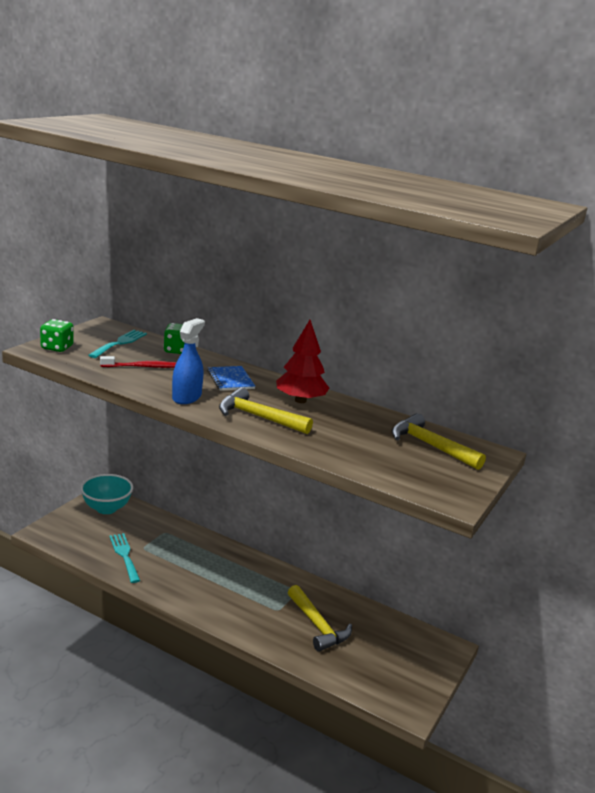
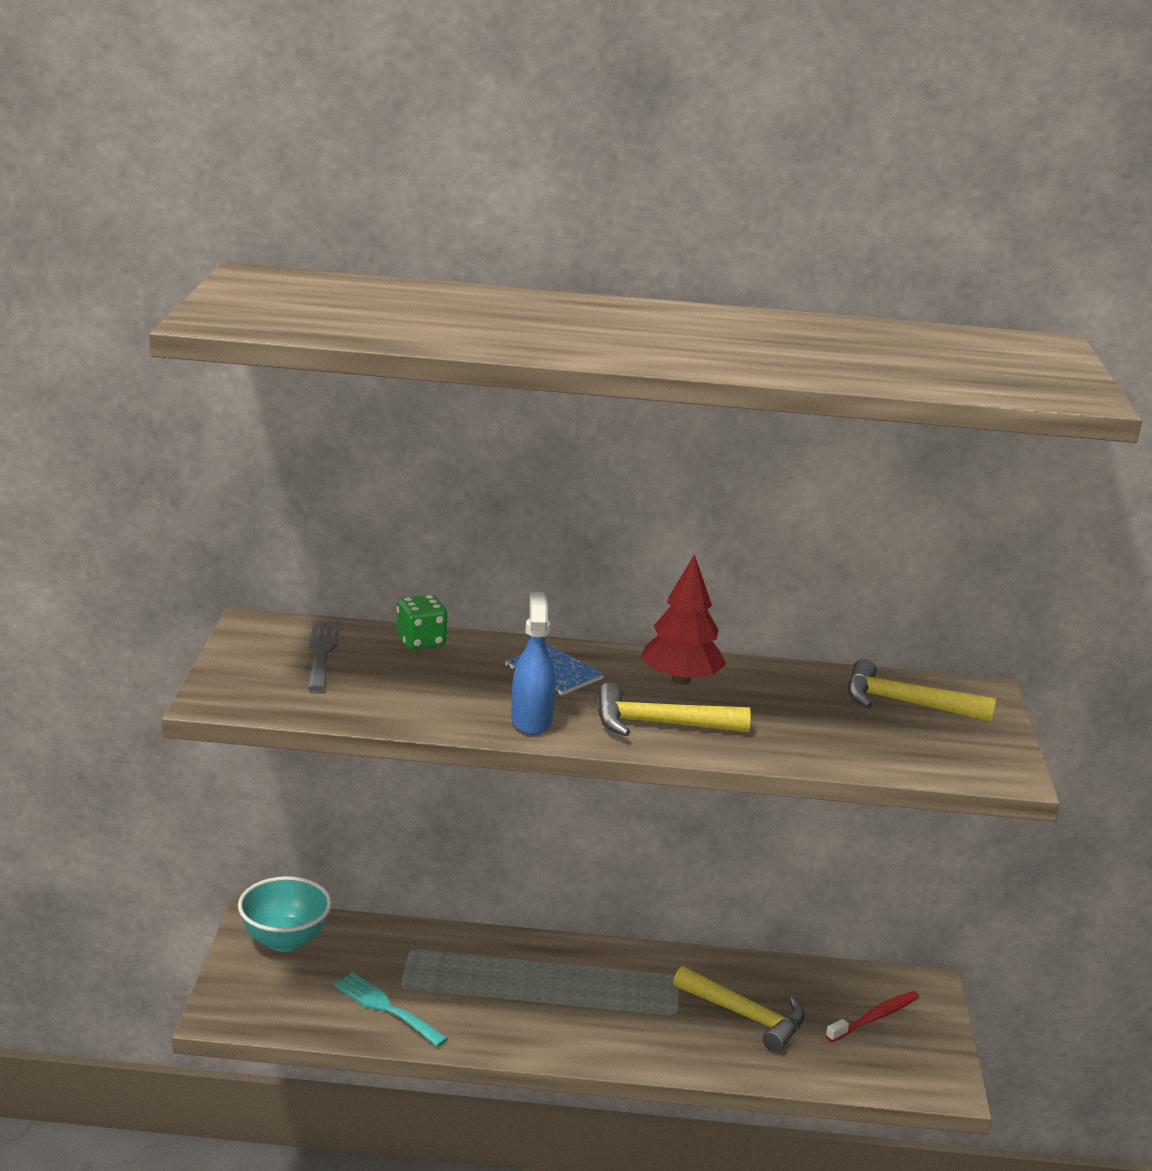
camera: 25 degrees left, 0 degrees up
(57, 348) = (241, 688): green dice -> none
(120, 343) = (322, 652): turquoise fork -> grey fork
(143, 367) = (409, 685): red toothbrush -> red toothbrush (875, 1018)

